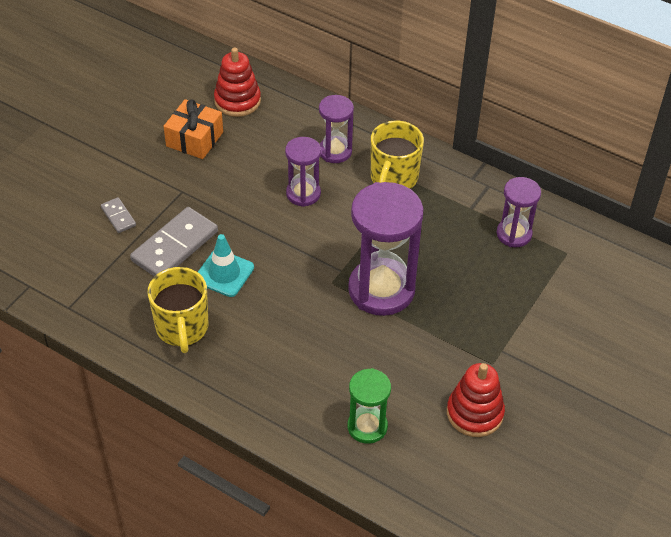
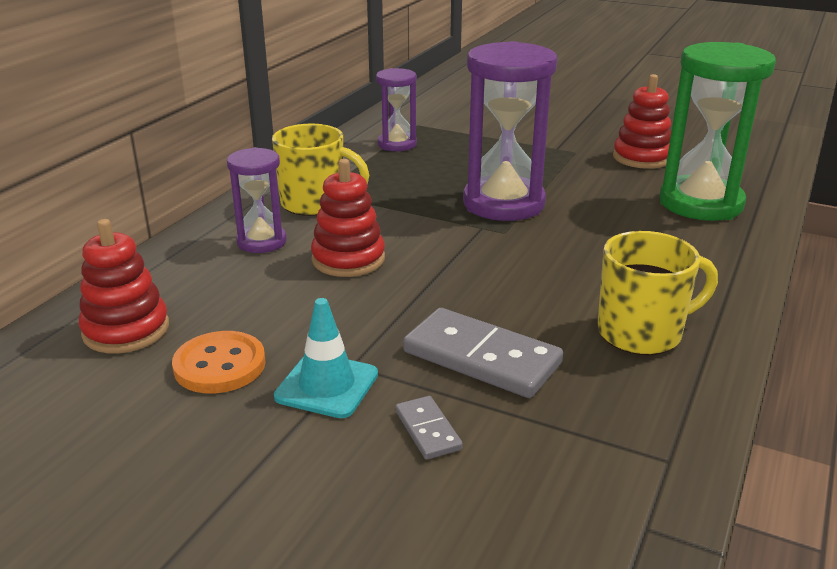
camera: 95 degrees left, 20 degrees down
(118, 216) = (427, 430): grey domino -> grey domino turned 75 degrees counterclockwise
(194, 139) = (220, 365): orange gift -> orange button
(224, 273) = (521, 308): turquoise traffic cone -> turquoise traffic cone (327, 385)
(303, 194) = (348, 259): purple hourglass -> red stacking toy
(367, 426) = (700, 203): green hourglass -> green hourglass, size x1.81

